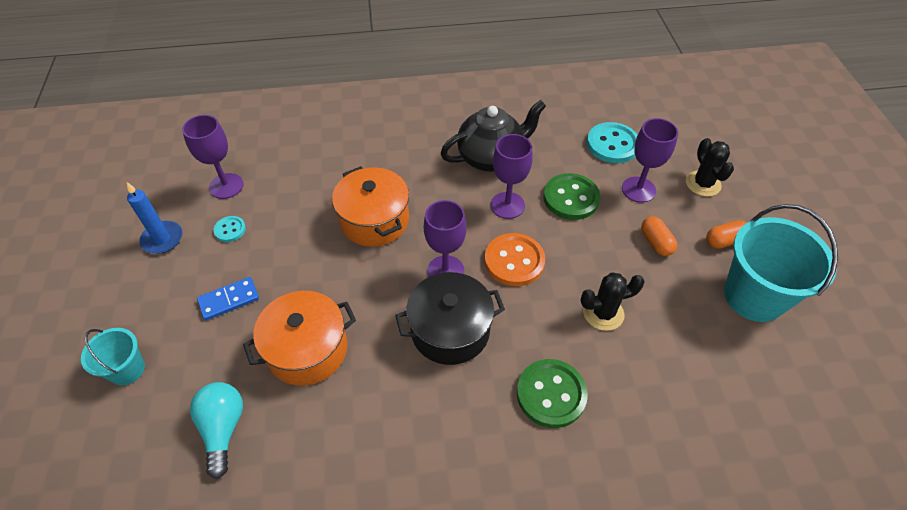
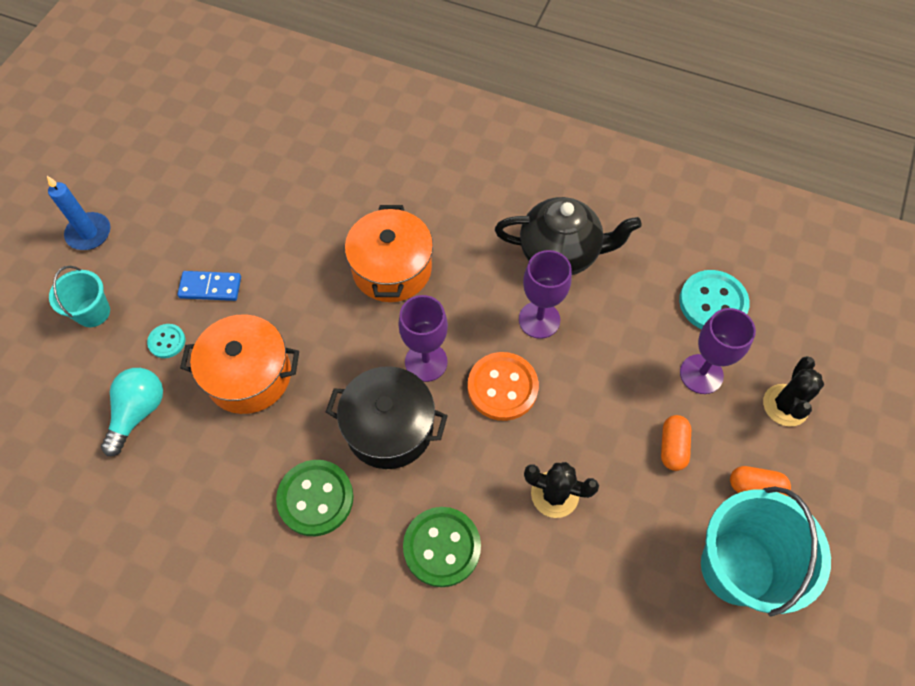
camera: 30 degrees right, 10 degrees up
(162, 239) = (188, 192): blue candle -> blue candle (89, 233)
(226, 186) = (274, 160): purple goblet -> none
(230, 230) = (251, 211): turquoise button -> turquoise button (167, 341)
(571, 198) = (615, 346): green button -> green button (315, 498)

